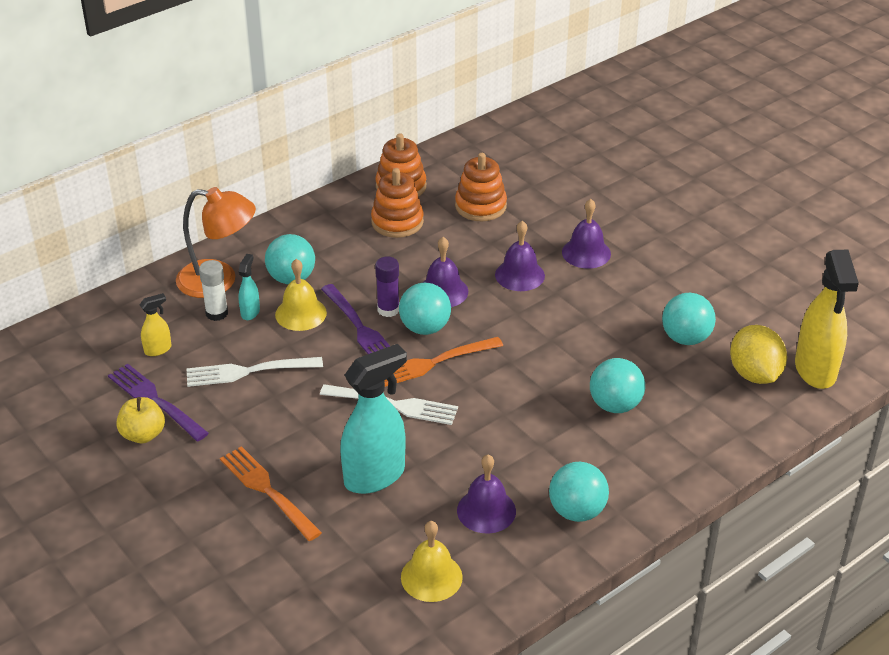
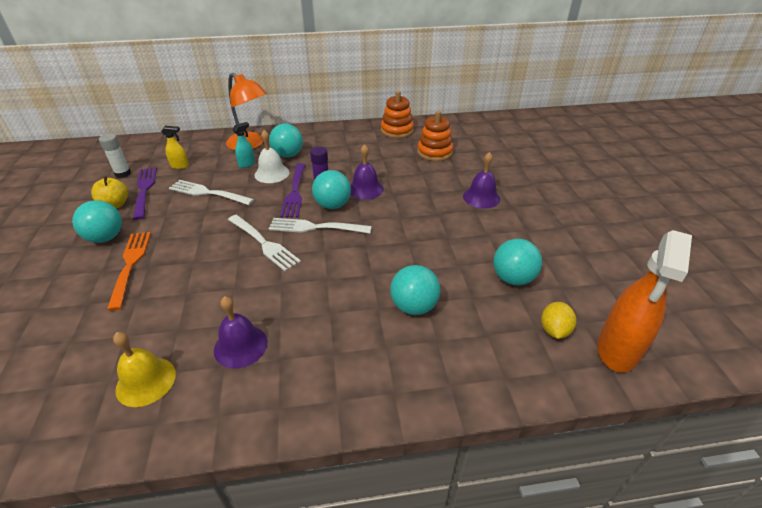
camera: 30 degrees right, 0 degrees up
(217, 313) = (230, 159): white glue stick -> white glue stick (123, 174)
(301, 313) = (272, 173): yellow bell -> white bell
(375, 476) = (200, 284): turquoise spray bottle -> none
(397, 222) = (376, 146): orange stacking toy -> none
(434, 362) = (316, 227): orange fork -> white fork
(519, 275) = (423, 196): purple bell -> none
(577, 511) = (305, 381): turquoise ball -> turquoise ball (105, 237)
(754, 374) = (554, 330): yellow lemon -> yellow lemon, size x0.63
(815, 370) = (617, 350): yellow spray bottle -> orange spray bottle

